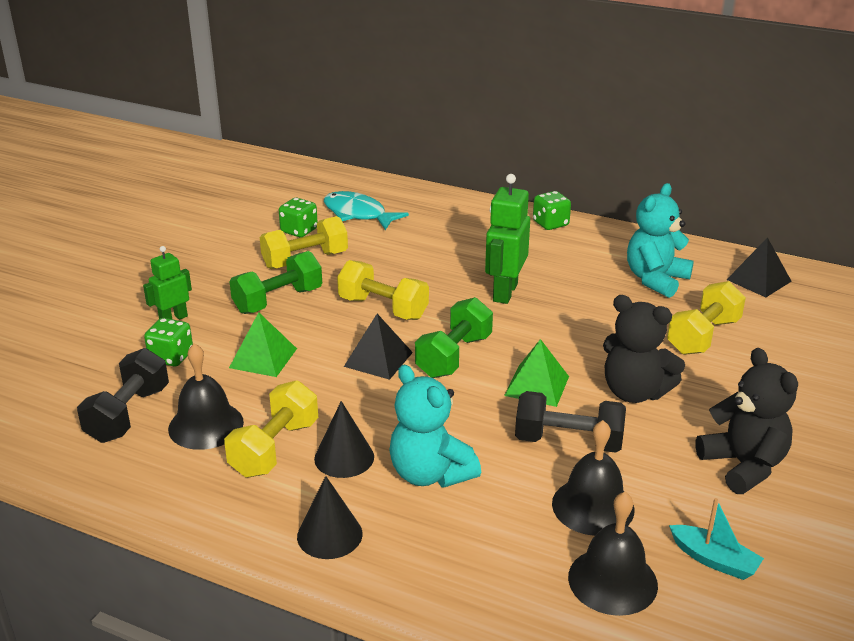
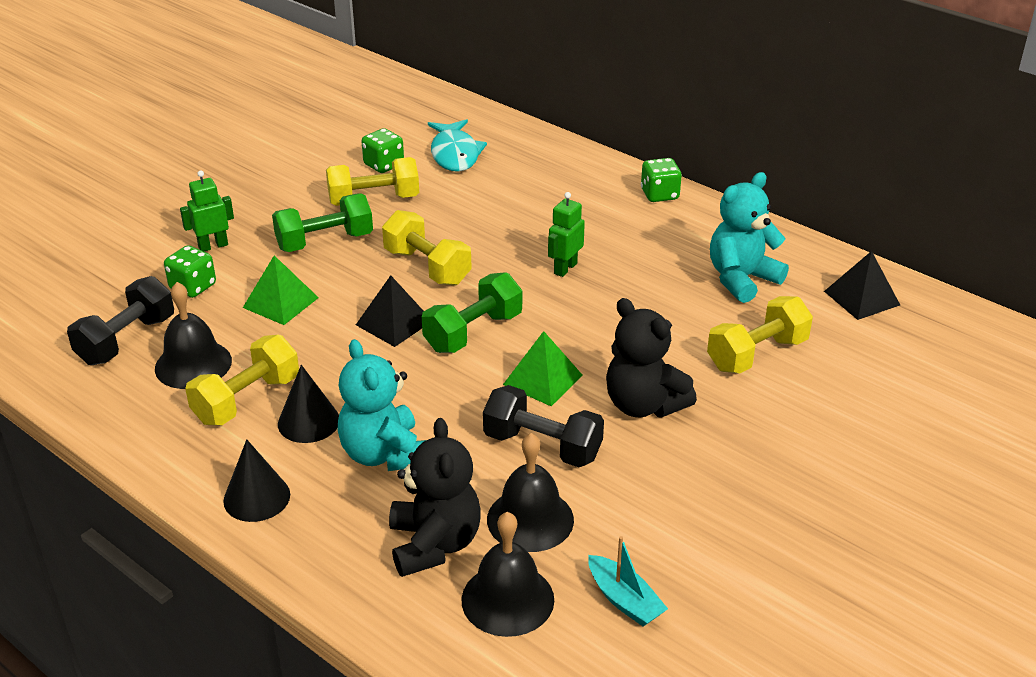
camera: 15 degrees right, 5 degrees up
(358, 214) = (455, 154): turquoise fish -> turquoise fish turned 150 degrees counterclockwise
(504, 292) = (565, 268): green robot -> green robot, size x0.62
(743, 465) = (715, 507): black teddy bear -> black teddy bear (434, 544)

